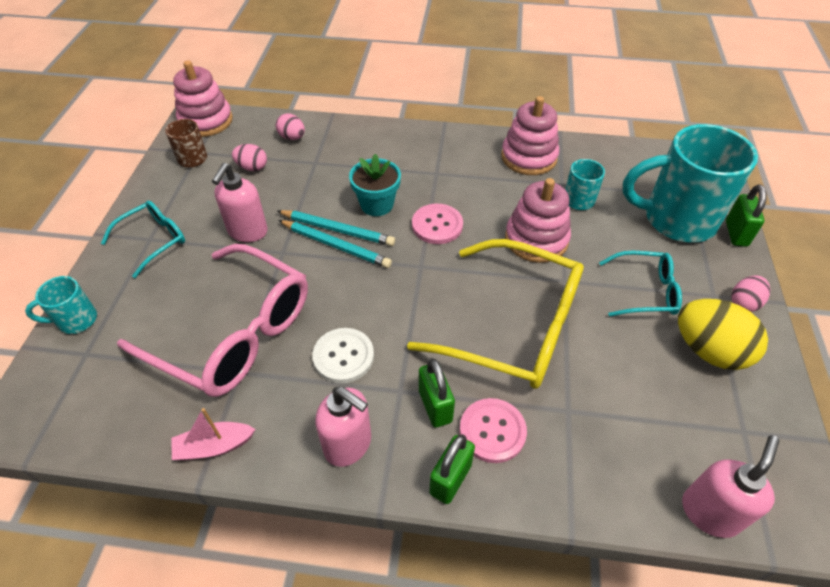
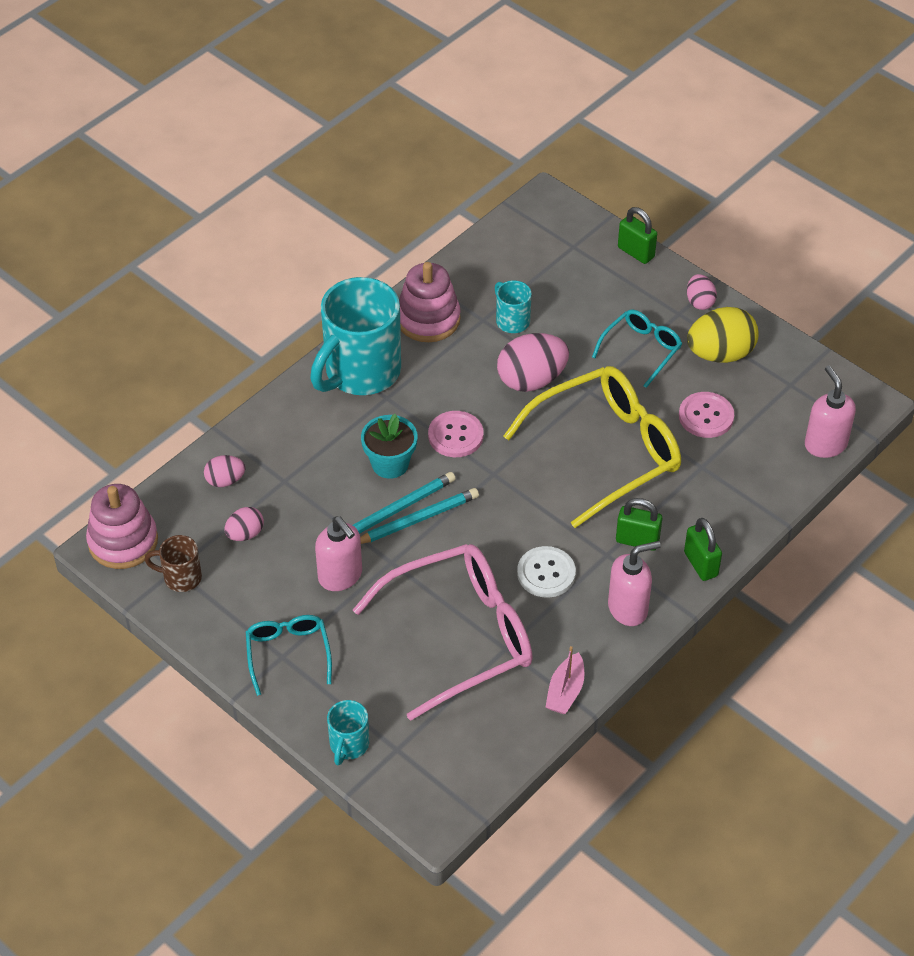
camera: 55 degrees left, 0 degrees up
(492, 431) = (683, 519): pink button -> pink button (706, 416)
(536, 239) = (531, 380): pink stacking toy -> pink egg
(676, 219) = (590, 276): turquoise mug -> turquoise mug (360, 372)

